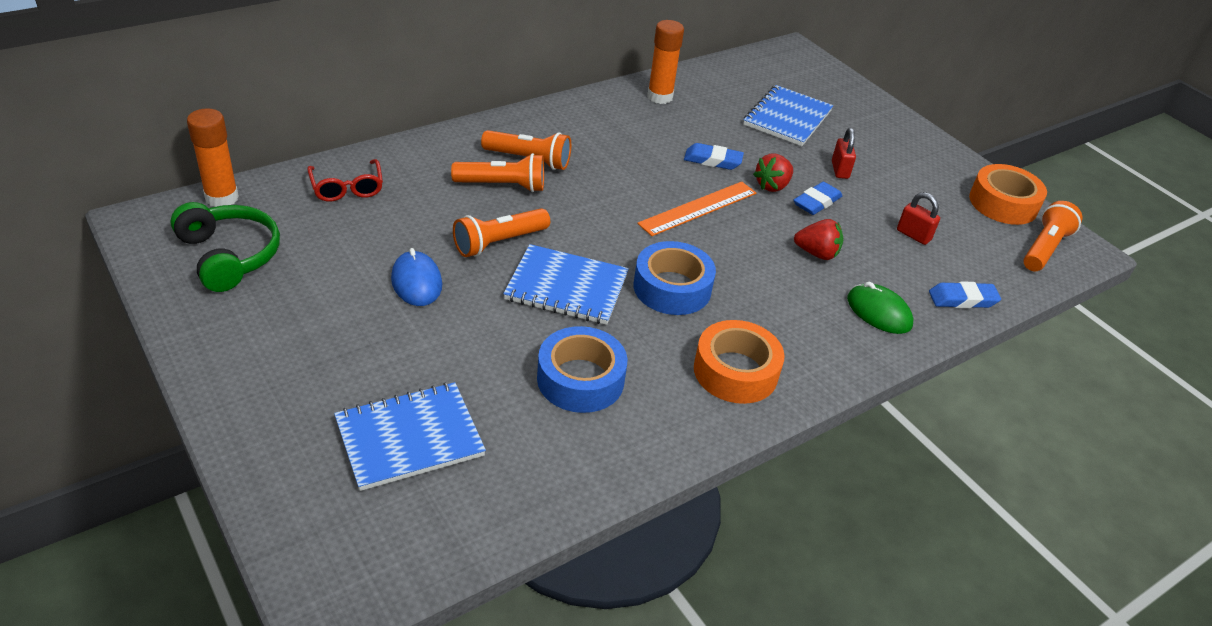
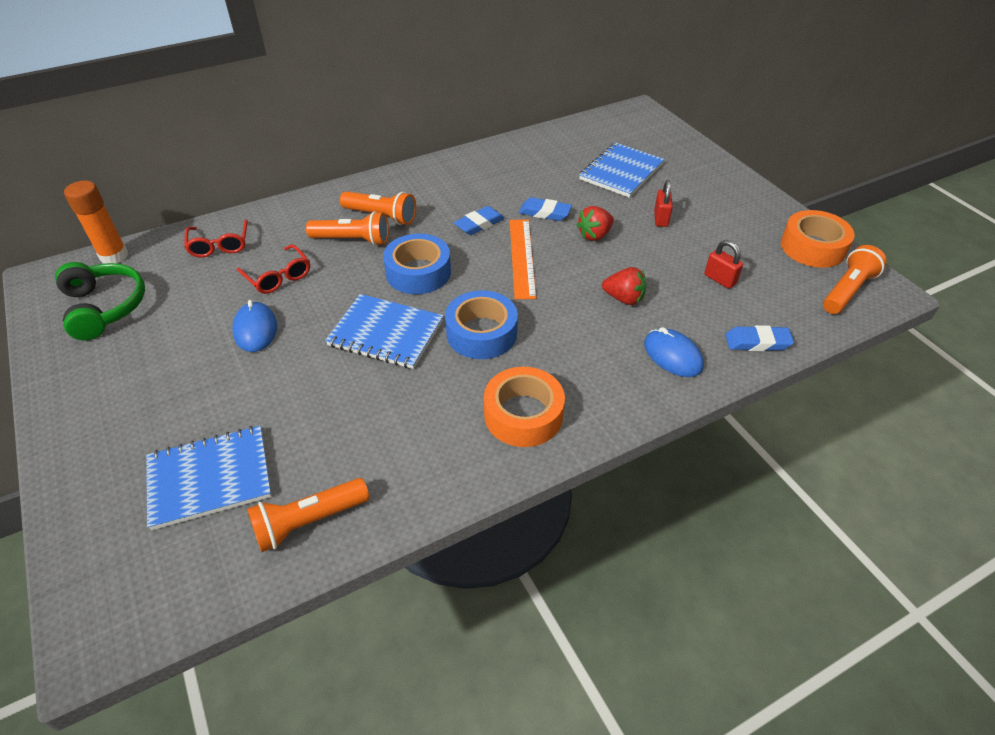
camera: 10 degrees right, 5 degrees up
(427, 224) = (278, 277): none -> red glasses
(499, 242) = (336, 292): orange flashlight -> orange flashlight (308, 521)
(580, 379) = (377, 422): blue tape -> blue tape (418, 272)
(660, 97) = (509, 156): orange glue stick -> none
(698, 208) = (522, 257): orange ruler -> orange ruler turned 60 degrees counterclockwise
(816, 202) = (633, 249): blue eraser -> blue eraser (479, 224)
(879, 312) = (672, 355): green mouse -> blue mouse

